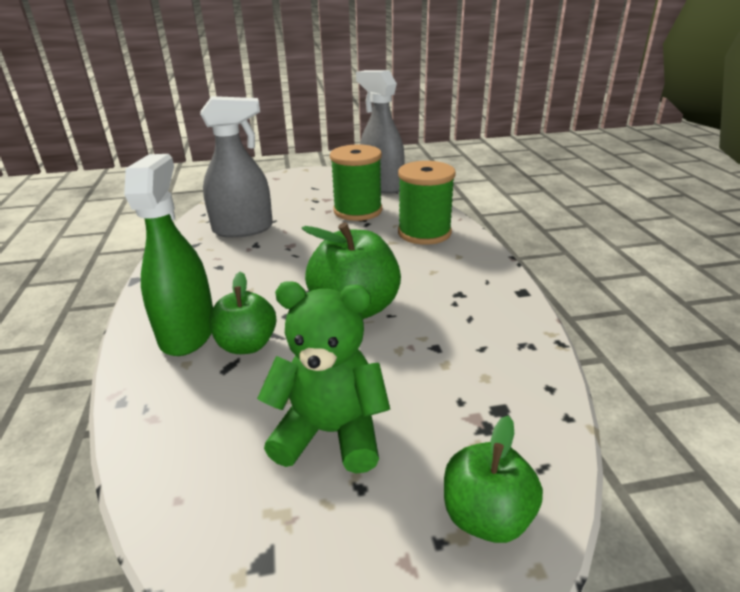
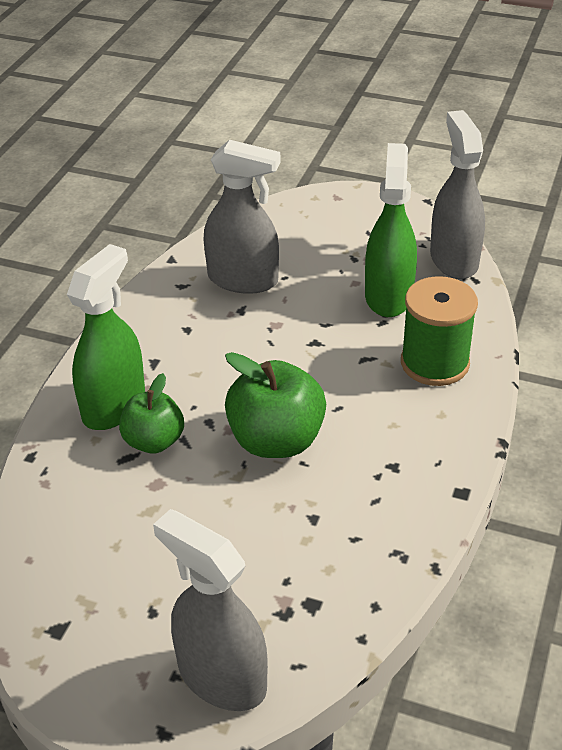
camera: 30 degrees right, 10 degrees up
(330, 433) = (162, 558): green teddy bear -> none
(358, 211) = (388, 296): green spool -> green spray bottle
(486, 516) = (221, 677): green apple -> grey spray bottle

